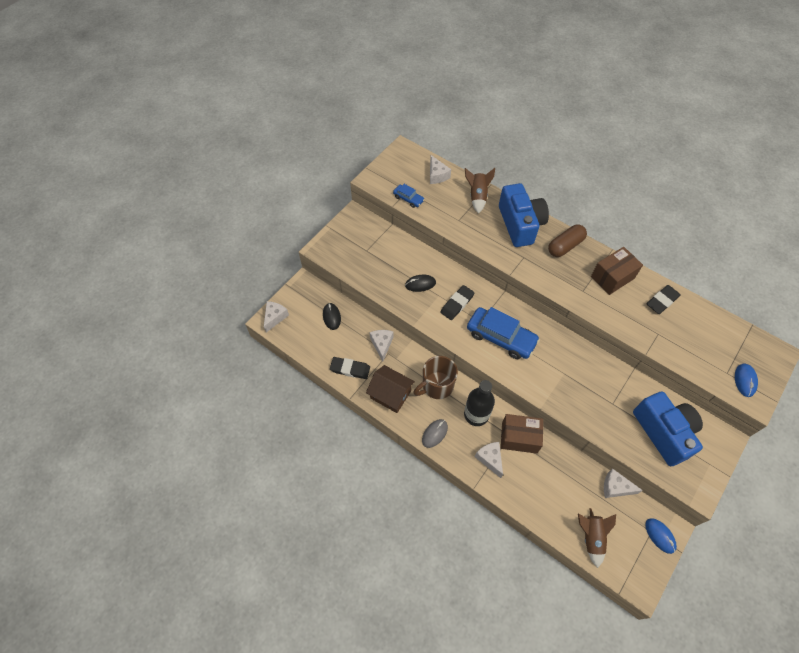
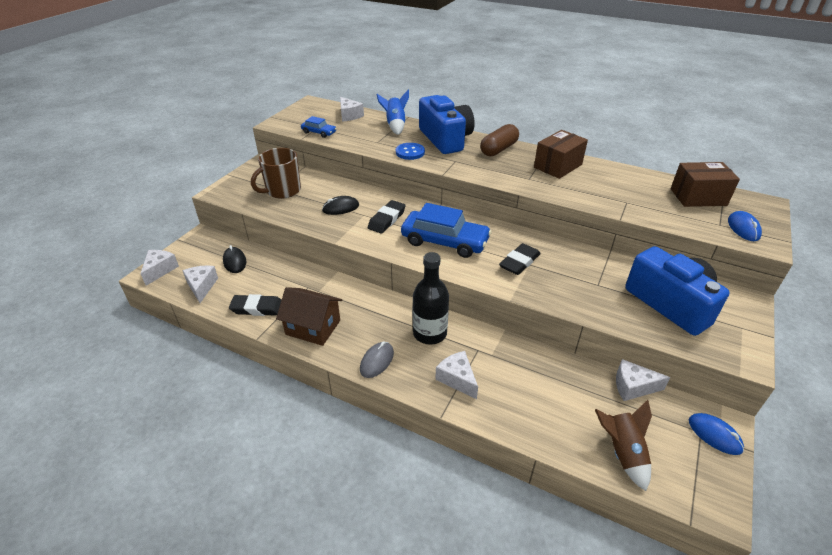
camera: 10 degrees left, 20 degrees down
(382, 344) = (299, 280): white cheese -> white cheese (201, 287)
(437, 386) = (374, 311): brown mug -> brown mug (282, 191)
(477, 196) = (395, 125): brown rocket -> blue rocket
(486, 239) = (410, 152): none -> blue button
(519, 437) = (491, 350): brown box -> brown box (698, 197)
(662, 301) = (619, 177): black eraser -> black eraser (519, 262)

